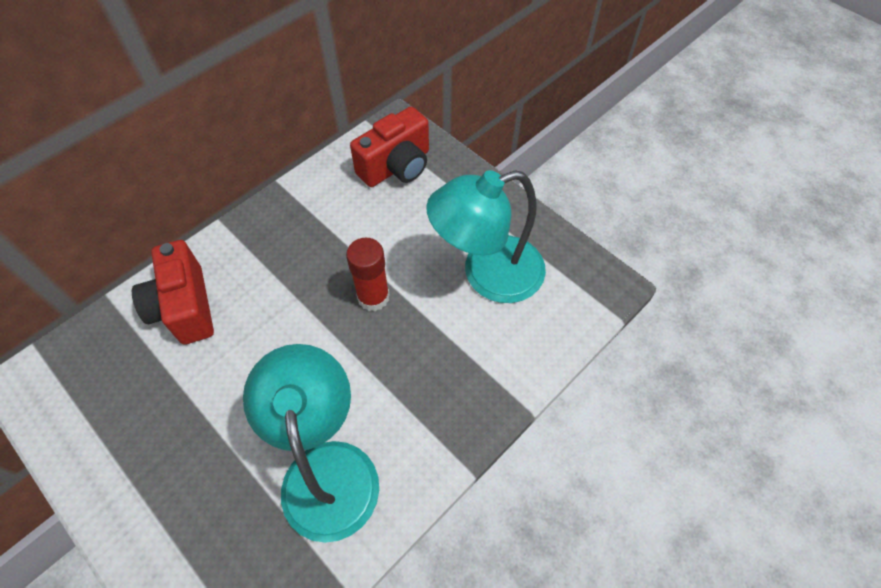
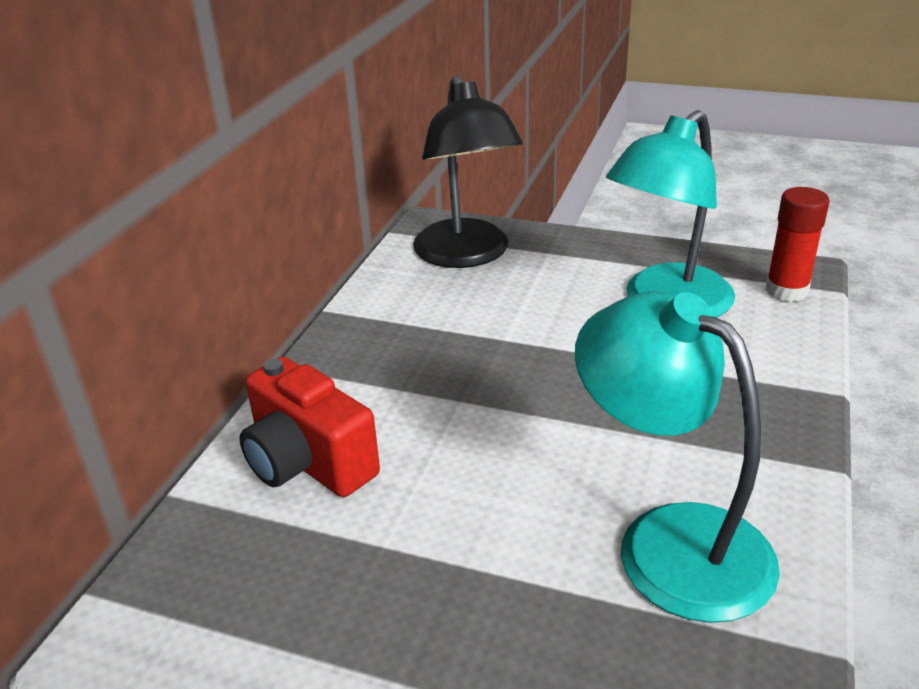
camera: 25 degrees left, 25 degrees down
(373, 297) = (555, 366): red glue stick -> red glue stick (786, 290)
(396, 166) = (466, 255): red camera -> black lamp

